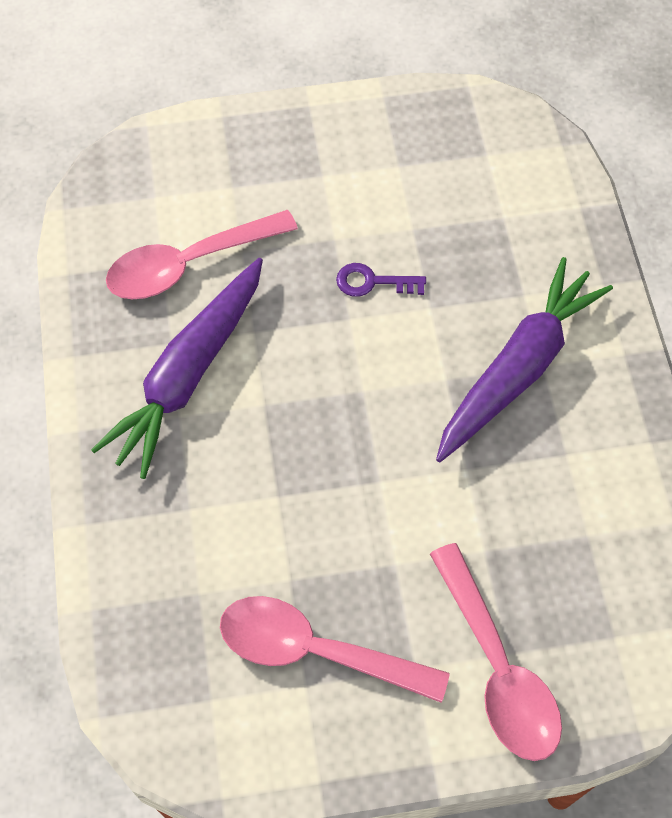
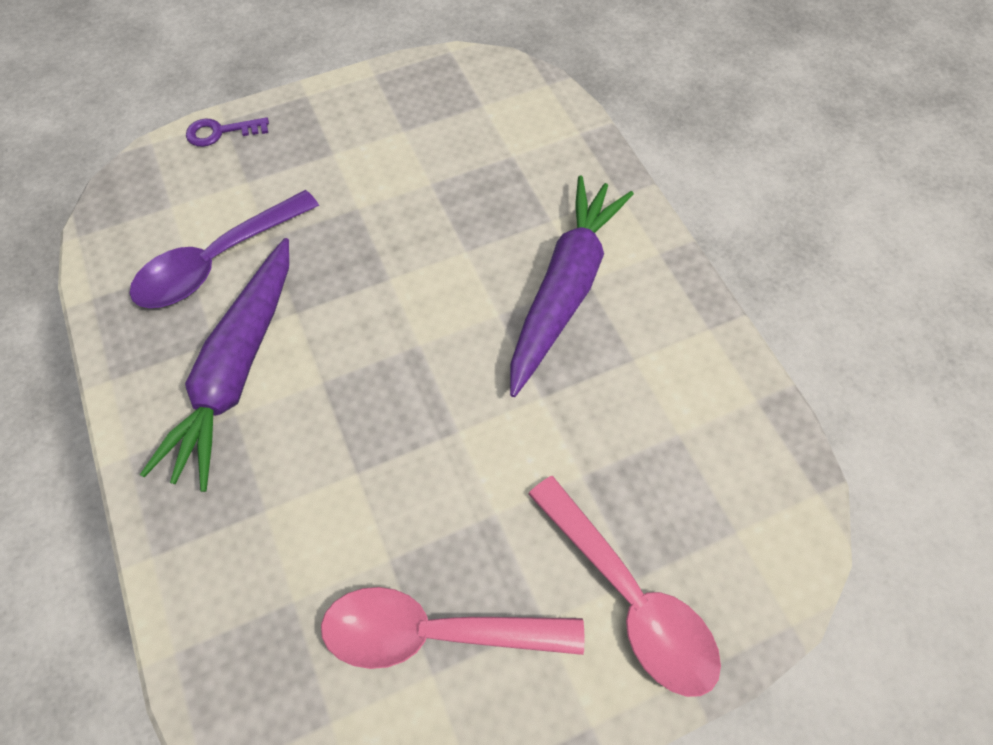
camera: 15 degrees left, 0 degrees up
(189, 264) = (217, 262): pink spoon -> purple spoon
(372, 282) = (404, 239): purple key -> purple key (220, 132)

